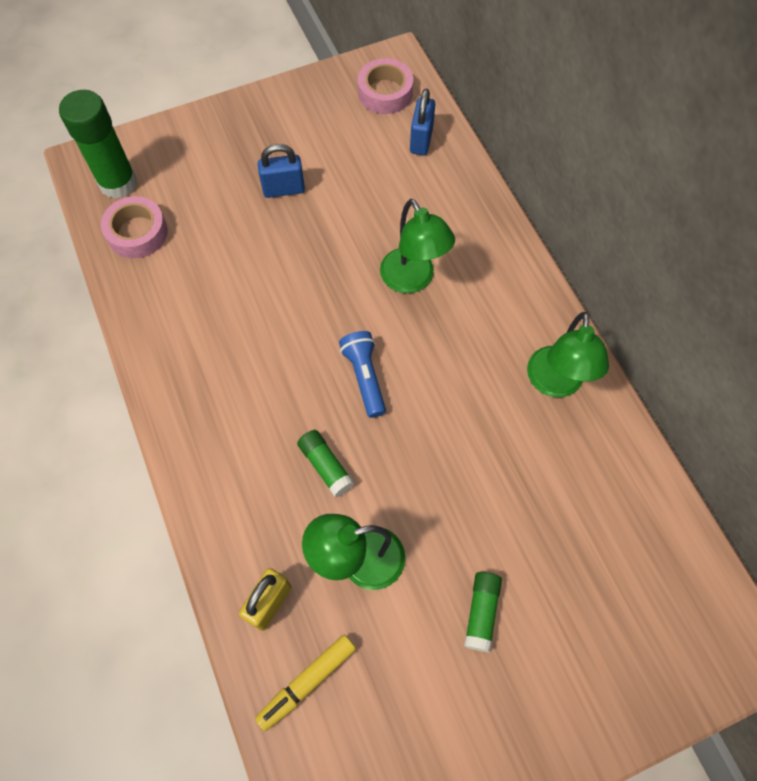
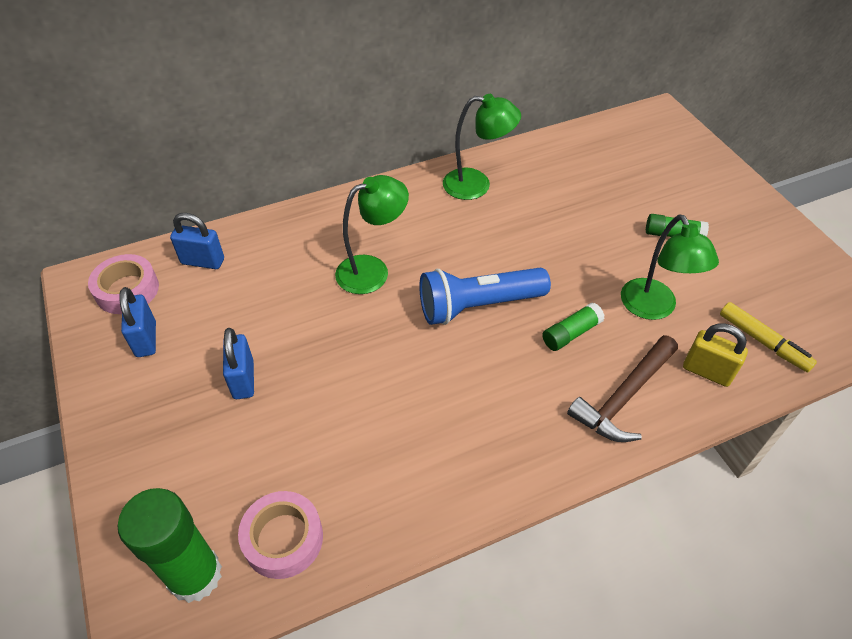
camera: 90 degrees left, 15 degrees down
(243, 508) = (624, 397): none -> brown hammer
(329, 116) = (146, 339): none -> blue padlock
(364, 377) = (478, 306): blue flashlight -> blue flashlight, size x1.58

